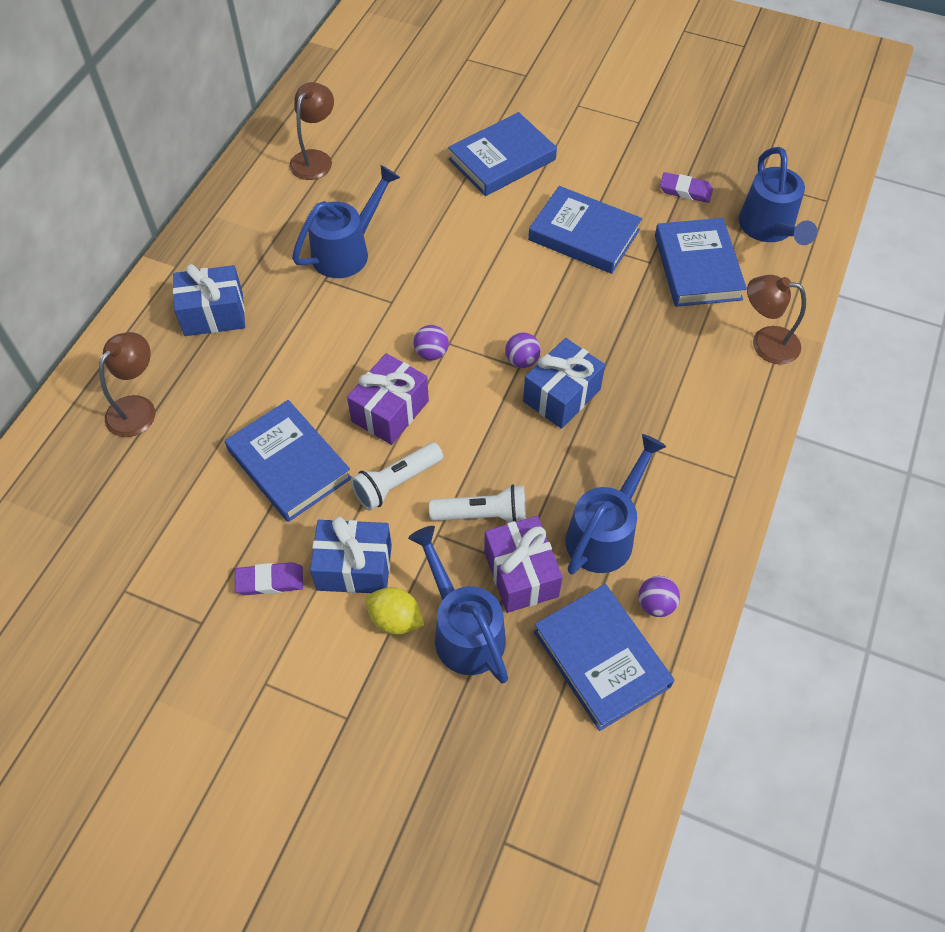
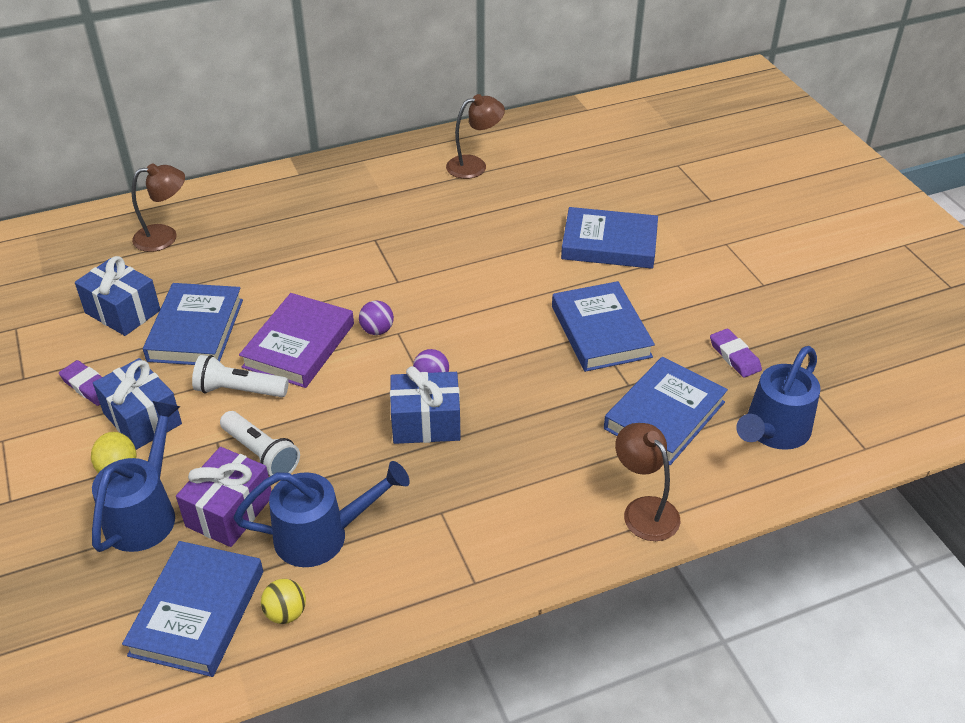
camera: 45 degrees right, 15 degrees down
(214, 314) = (280, 215): blue gift -> blue gift (123, 311)
(347, 251) = (414, 232): blue watering can -> none
(390, 411) = (299, 345): purple gift -> purple book
(655, 604) = (286, 613): purple ball -> yellow ball

